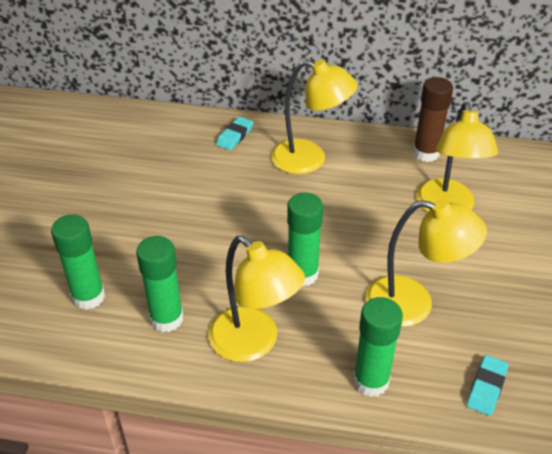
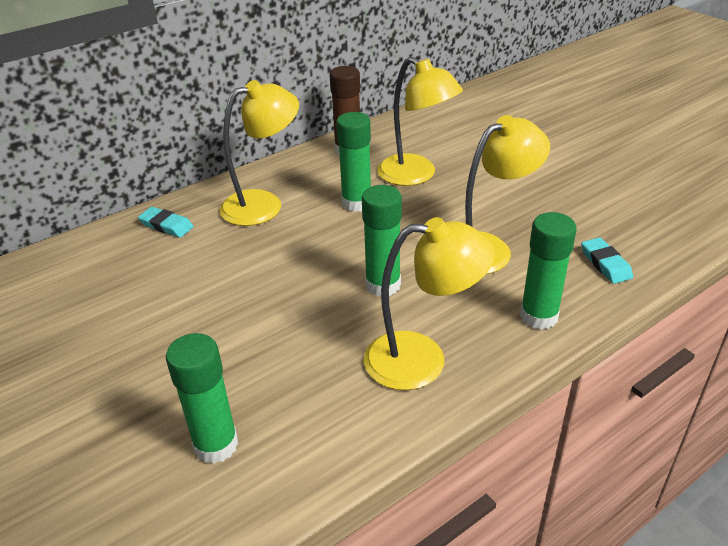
camera: 45 degrees left, 5 degrees down
(166, 319) = (322, 401): green glue stick -> green glue stick (356, 203)
(235, 136) = (166, 225): turquoise eraser -> turquoise eraser turned 45 degrees counterclockwise

